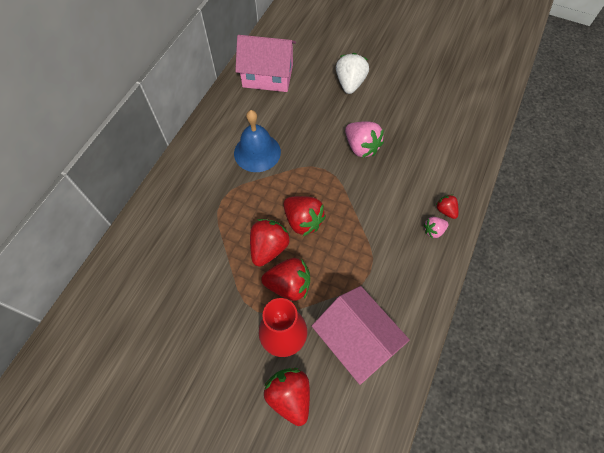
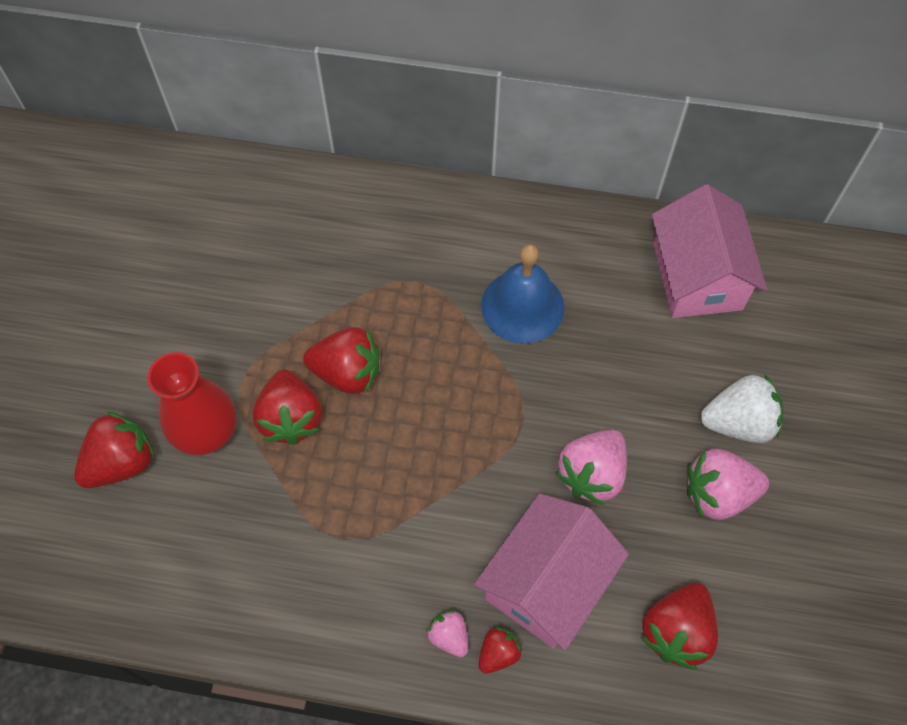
camera: 75 degrees right, 0 degrees up
(303, 221) = (409, 411): red strawberry -> red strawberry (676, 631)
(356, 340) = (221, 539): pink house -> pink house (547, 583)
(383, 101) = (718, 494): none -> pink strawberry

